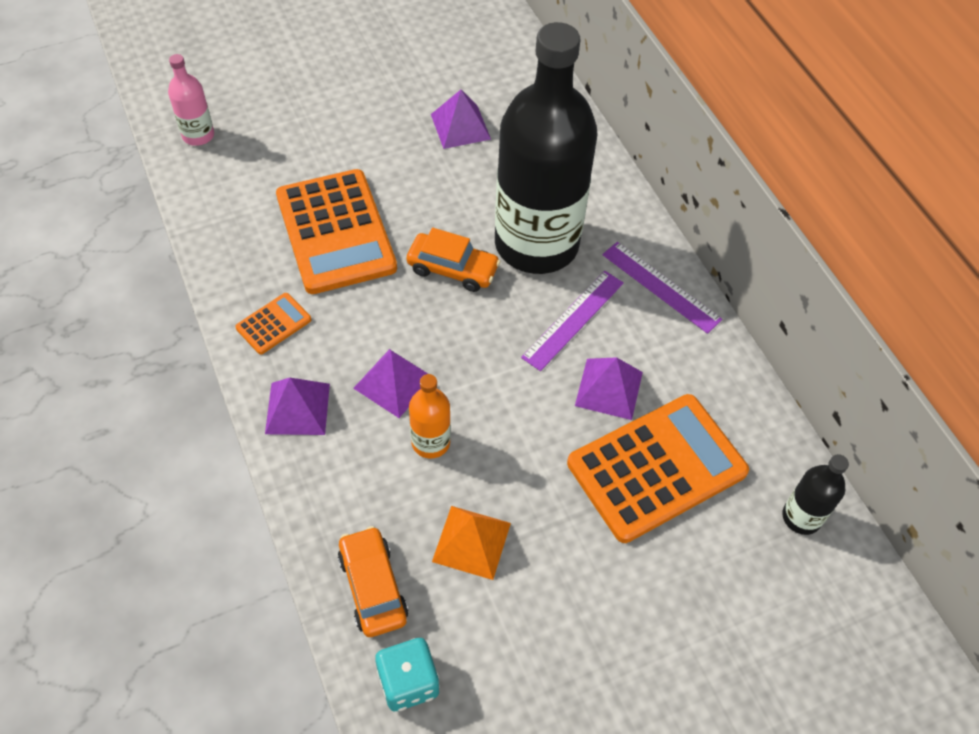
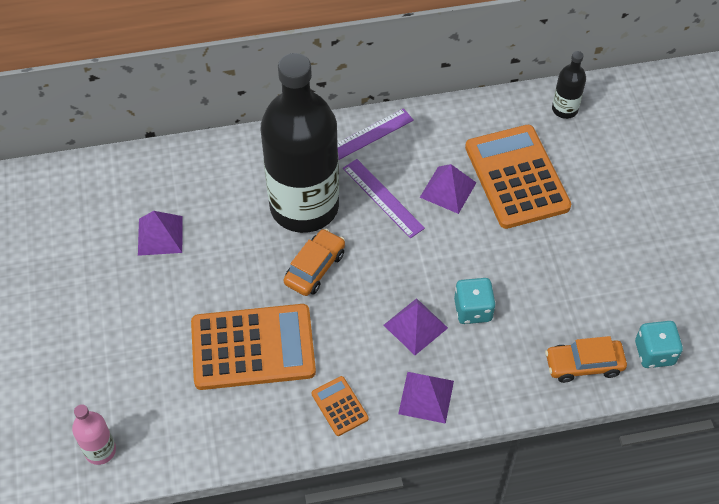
camera: 75 degrees left, 0 degrees up
(430, 442) = (473, 310): orange bottle -> turquoise dice
(471, 542) = (557, 298): orange pyramid -> none

